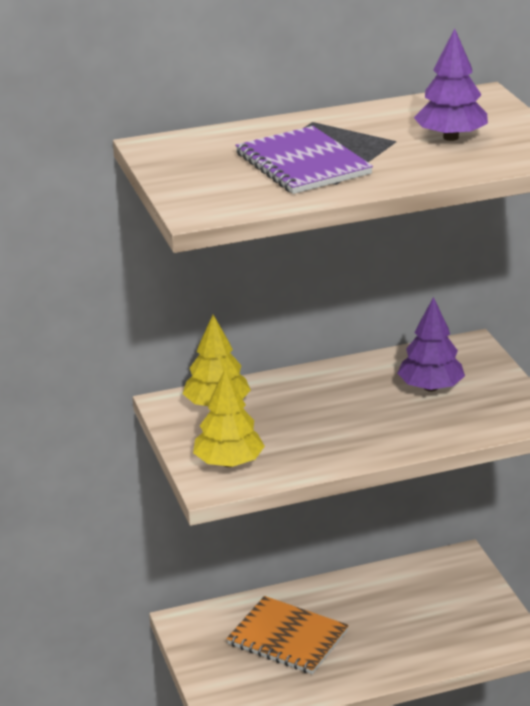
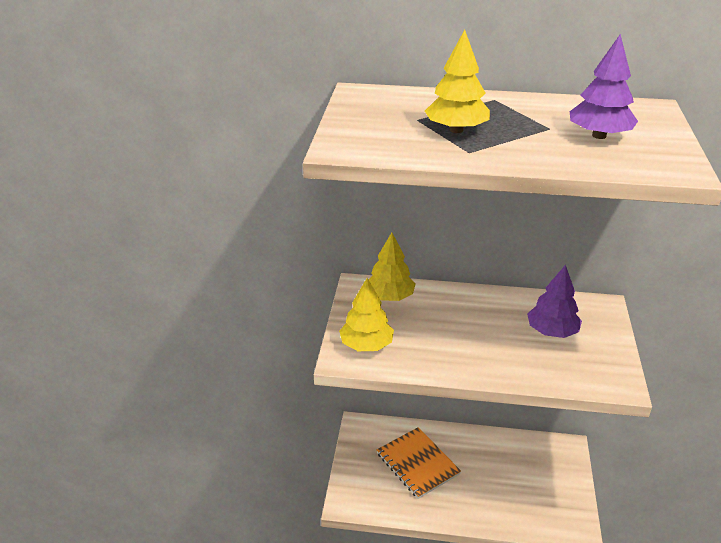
camera: 25 degrees right, 5 degrees up
(302, 164) = (456, 130): purple notebook -> yellow tree

